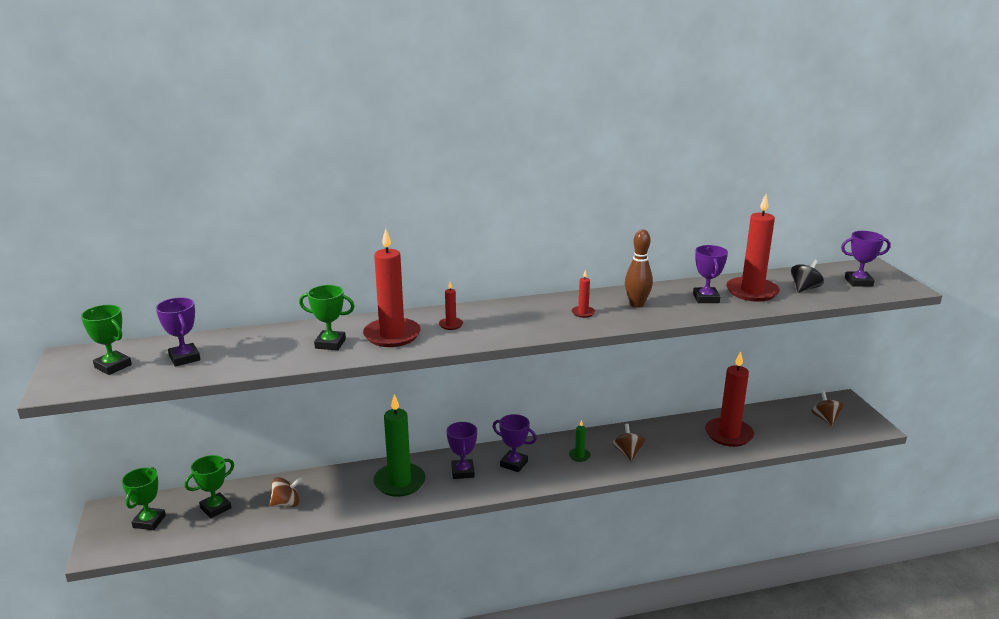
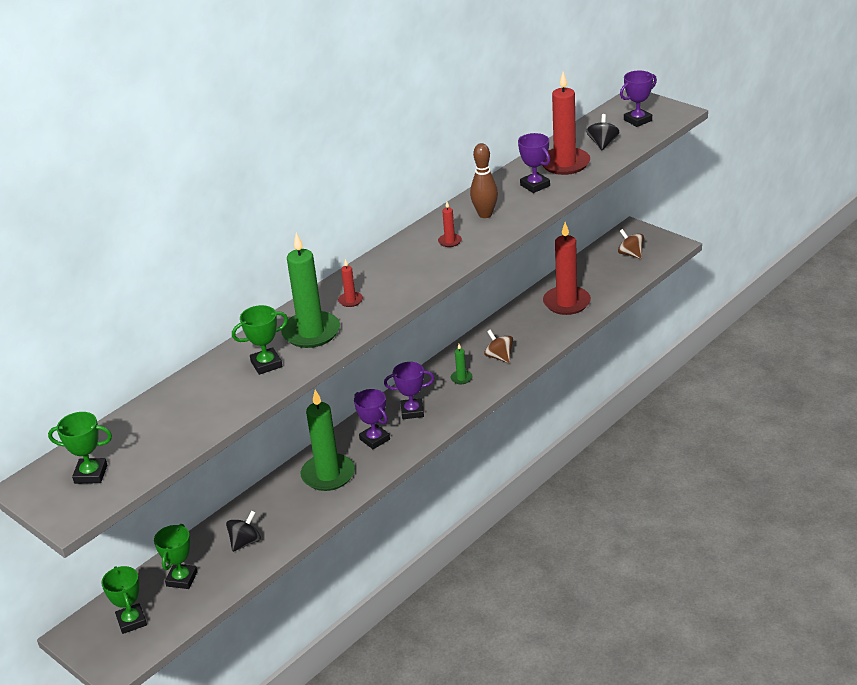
camera: 30 degrees left, 10 degrees up
(184, 358) = (149, 436): purple trophy -> none
(286, 503) = (245, 542): brown spinning top -> black spinning top
(392, 335) = (311, 332): red candle -> green candle

